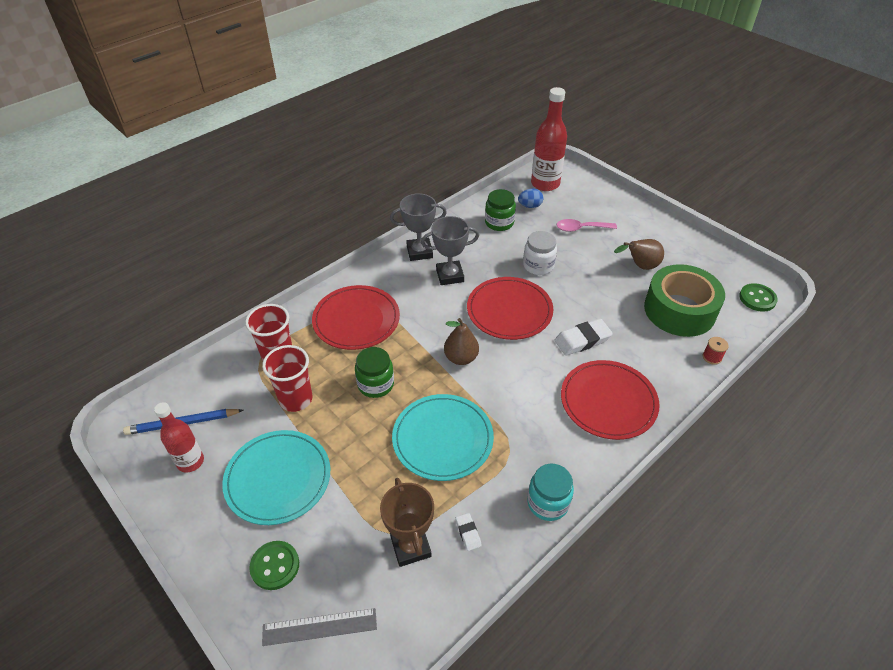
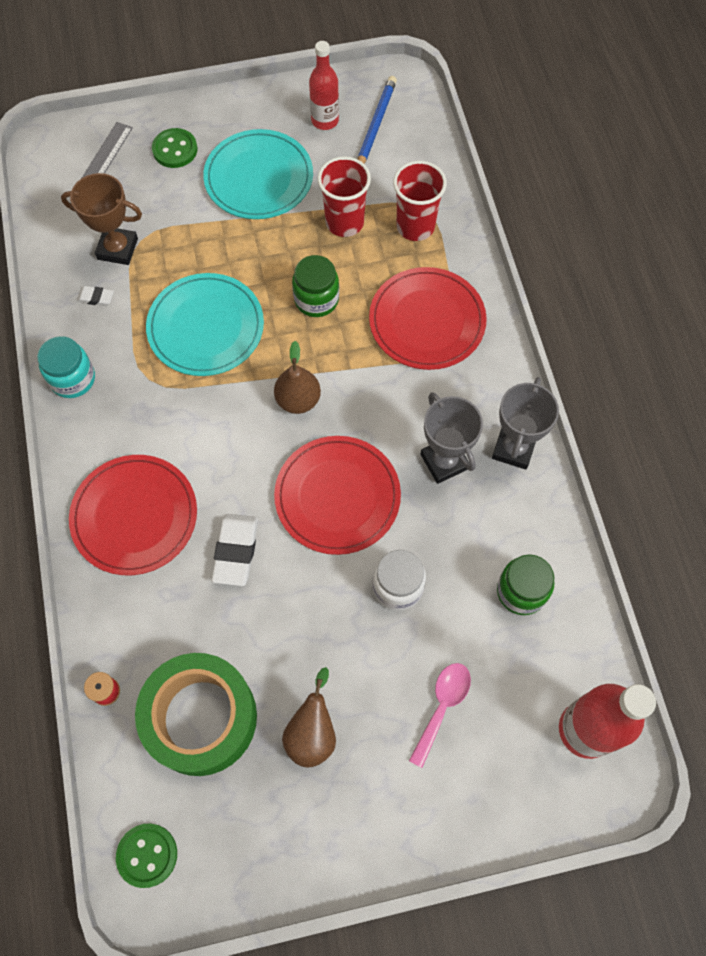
camera: 120 degrees right, 20 degrees up
(450, 275) = (444, 461): grey trophy -> grey trophy turned 45 degrees counterclockwise
(530, 206) = (538, 664): blue egg -> none

